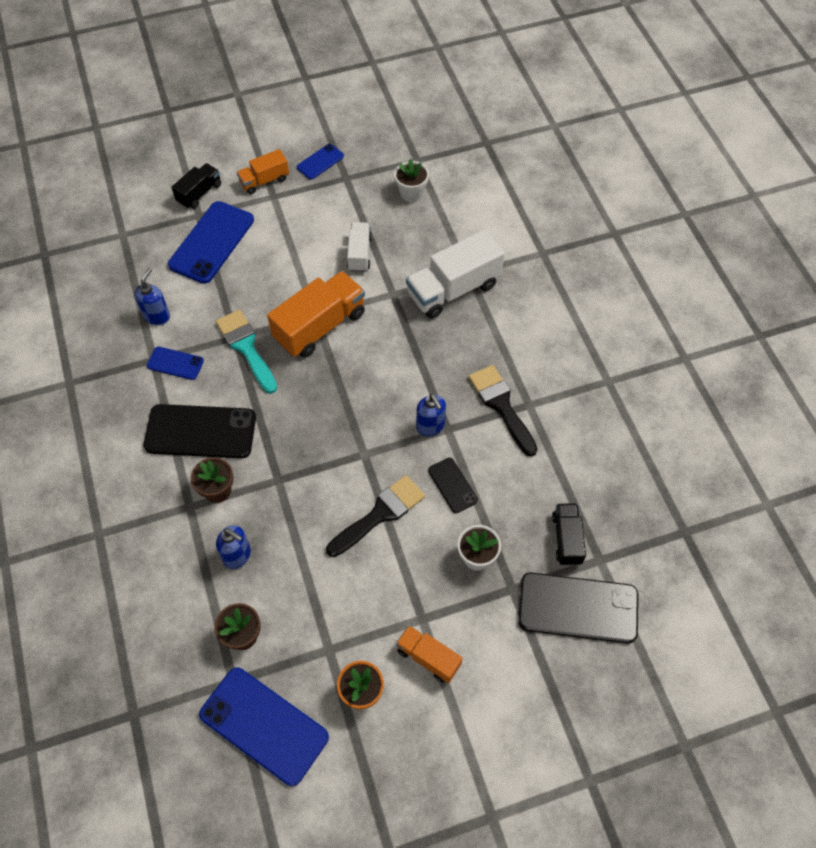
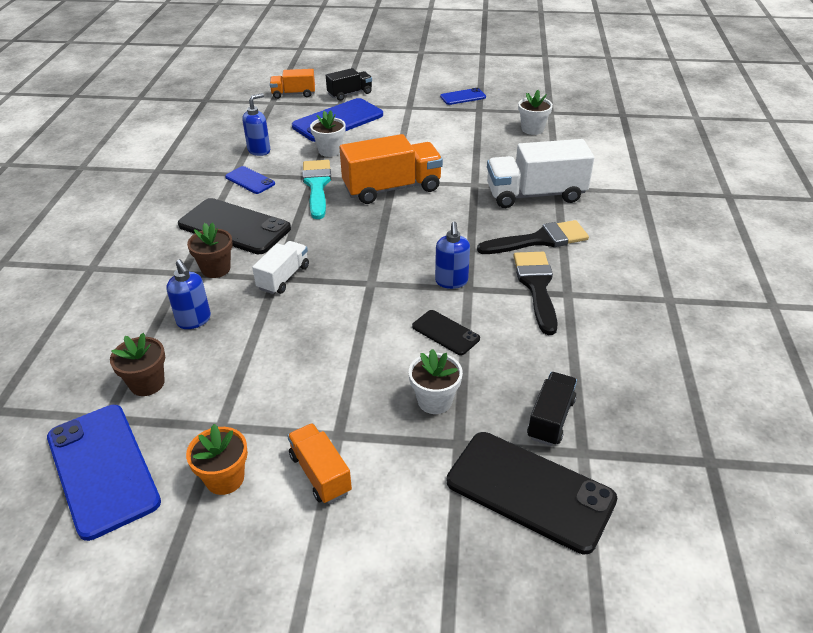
camera: 25 degrees right, 20 degrees down
(230, 292) = (330, 151): none -> white flower pot
(264, 181) = (408, 98): orange truck -> orange truck (293, 94)
(359, 254) = (460, 154): white truck -> white truck (283, 278)
(380, 514) = (354, 332): black brush -> black brush (539, 240)
(452, 485) = (445, 332): black phone -> black phone turned 45 degrees counterclockwise

